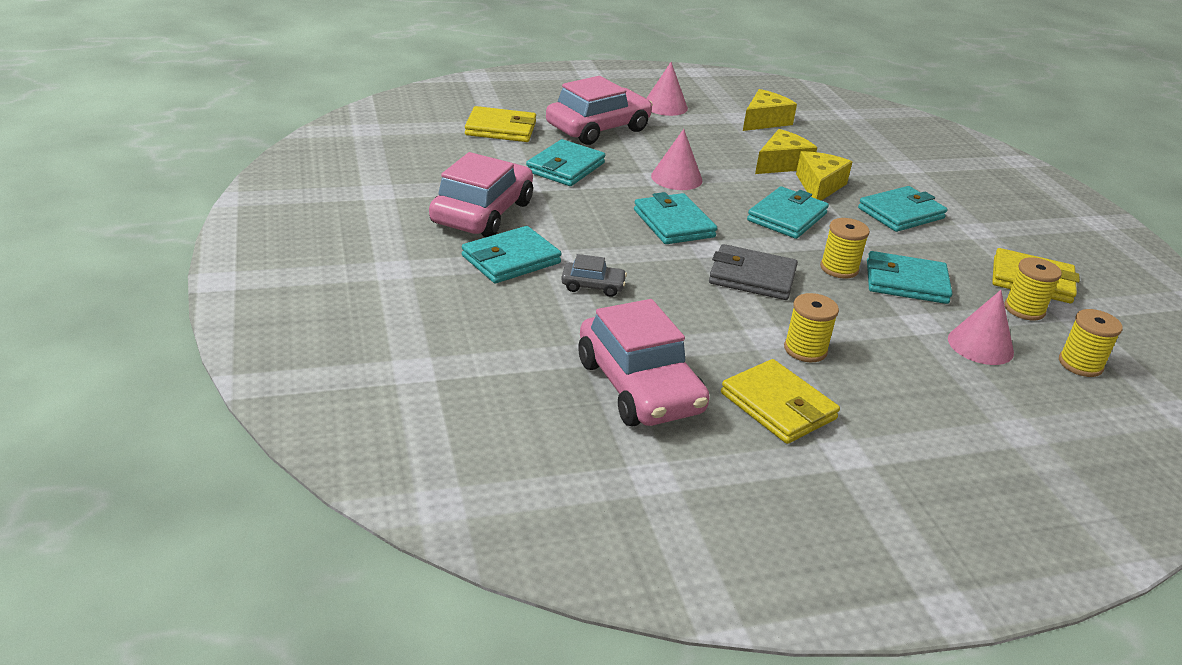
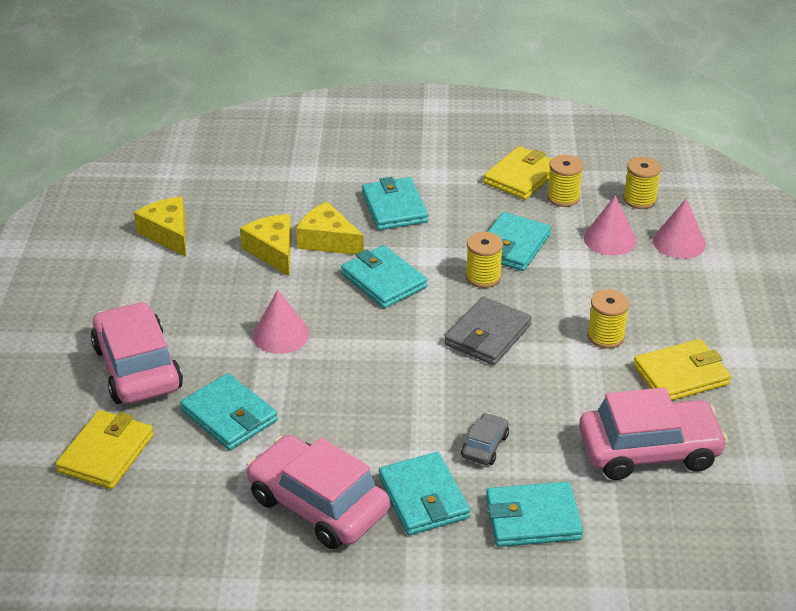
camera: 70 degrees left, 5 degrees up
(665, 106) = (98, 299): pink cone -> pink cone (679, 242)
(673, 223) = (377, 361): turquoise wallet -> turquoise wallet (533, 518)

